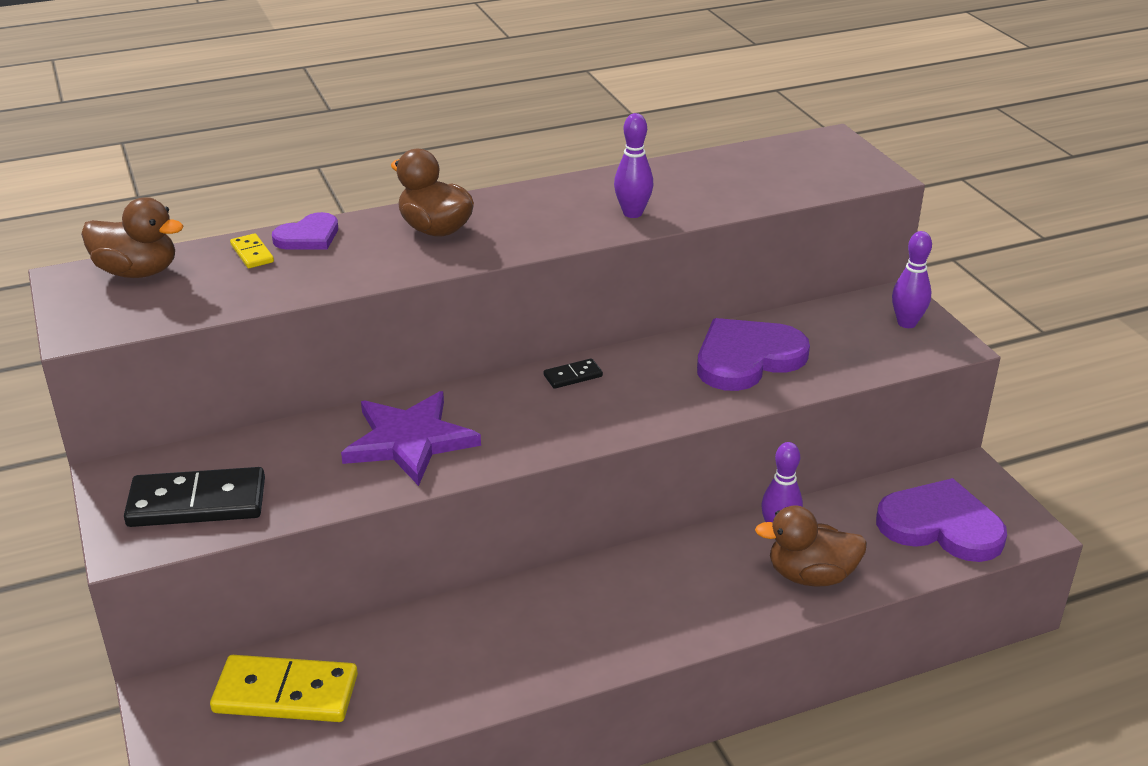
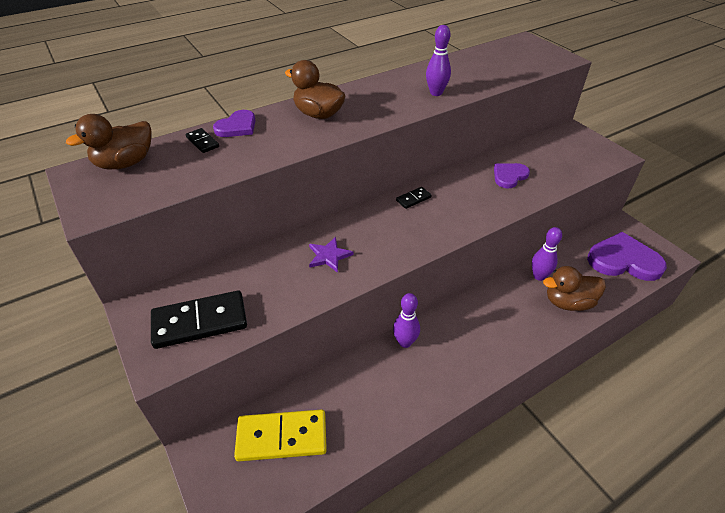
camera: 10 degrees left, 10 degrees up
(137, 272) = (125, 163): brown duck -> brown duck turned 135 degrees clockwise
(252, 253) = (202, 142): yellow domino -> black domino
(409, 441) = (329, 256): purple star -> purple star, size x0.52
(747, 358) = (509, 176): purple heart -> purple heart, size x0.56
(906, 323) = (586, 145): purple bowling pin -> purple bowling pin (405, 342)

